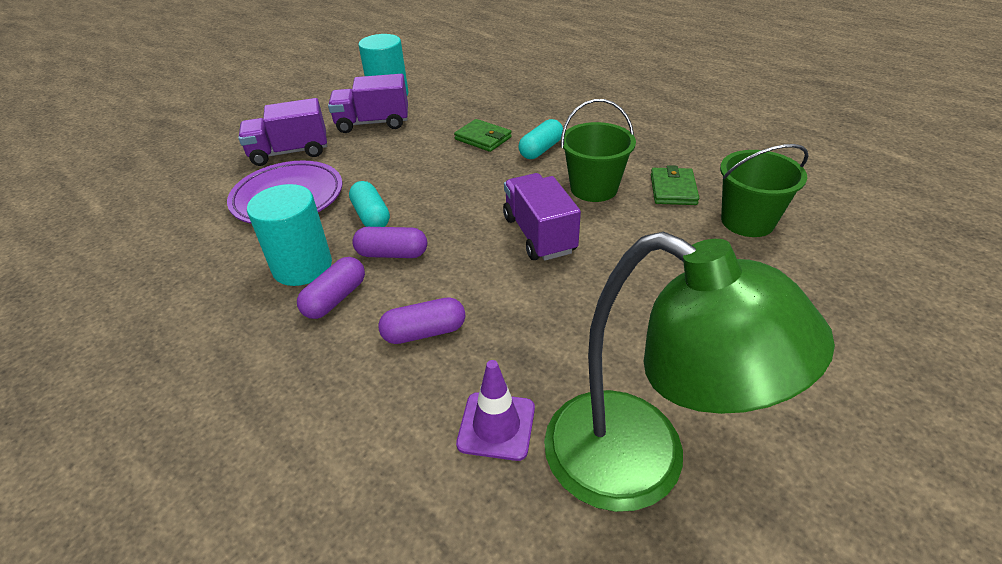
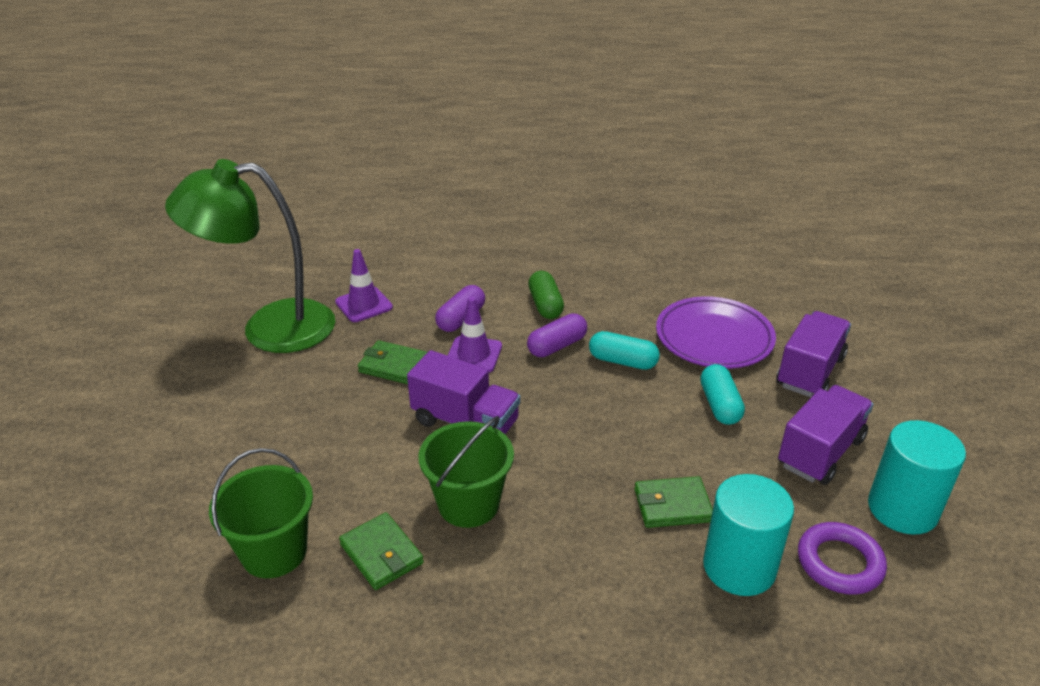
camera: 135 degrees right, 5 degrees down
(302, 266) = (601, 308): turquoise cylinder -> turquoise cylinder (739, 567)
(335, 298) = (545, 305): purple capsule -> green capsule
(450, 94) = (839, 563): none -> purple ring
(464, 285) = (474, 355): none -> purple traffic cone
(541, 149) = (587, 528): turquoise capsule -> turquoise capsule (719, 405)
(544, 316) = (393, 366): none -> green wallet

